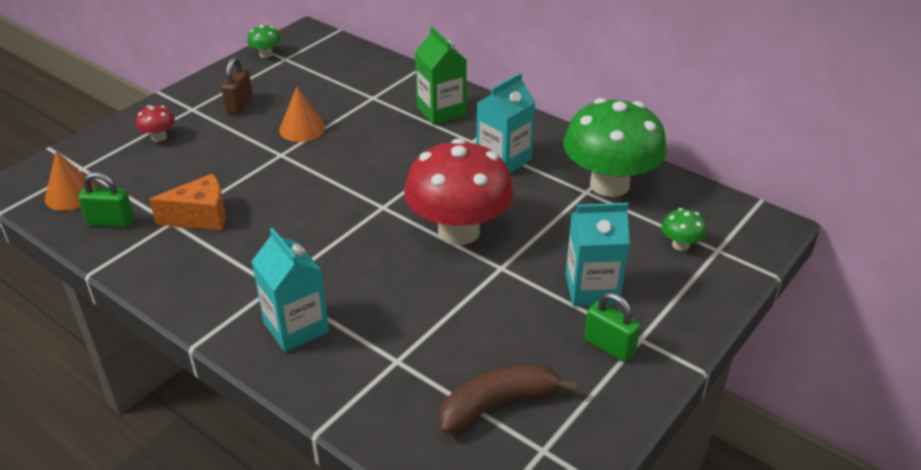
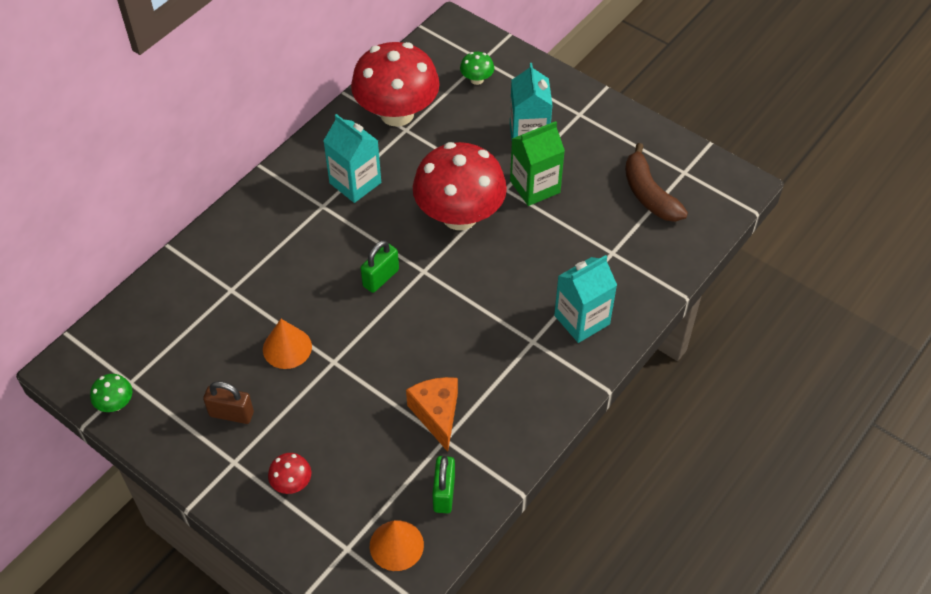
camera: 90 degrees left, 15 degrees up
(441, 111) = (266, 230): green carton -> green carton (535, 187)
(609, 185) = (397, 113): green mushroom -> red mushroom
(609, 347) = (589, 131): green padlock -> green padlock (381, 278)

